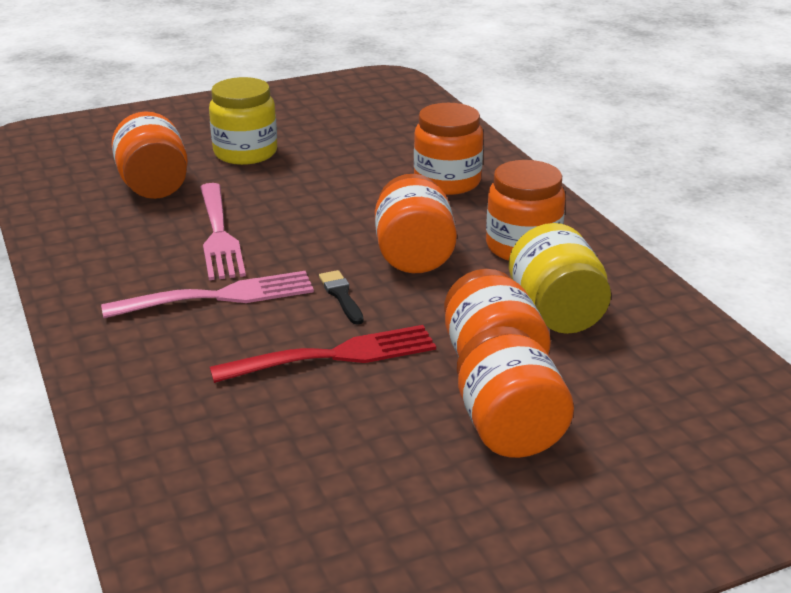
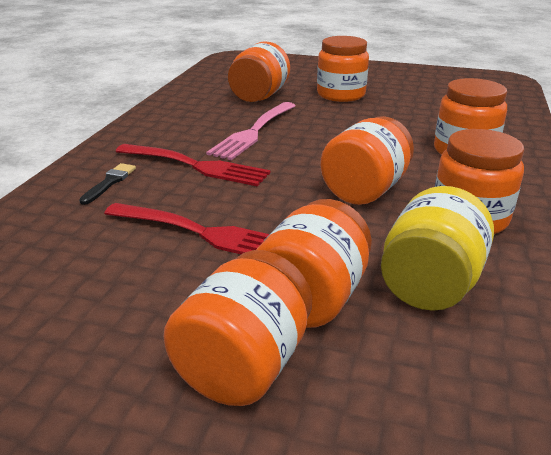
camera: 40 degrees right, 0 degrees up
(218, 297) = (196, 166): pink fork -> red fork
(245, 153) = (341, 94): yellow jar -> orange jar
(341, 296) = (271, 196): black brush -> black brush (109, 182)

